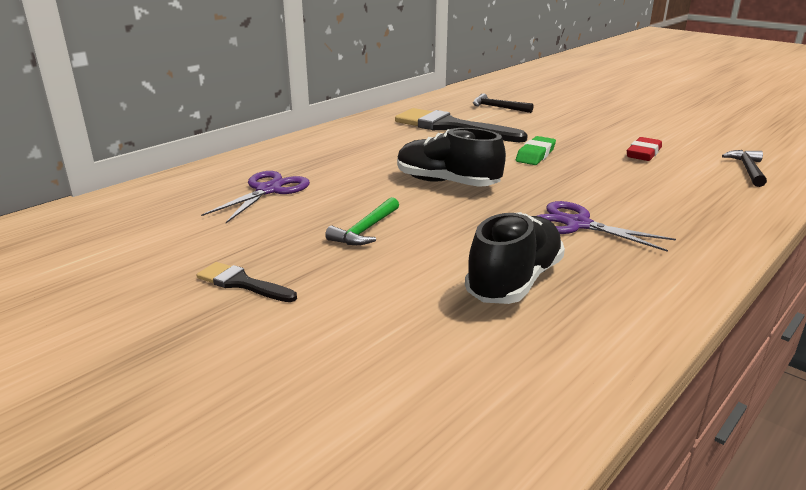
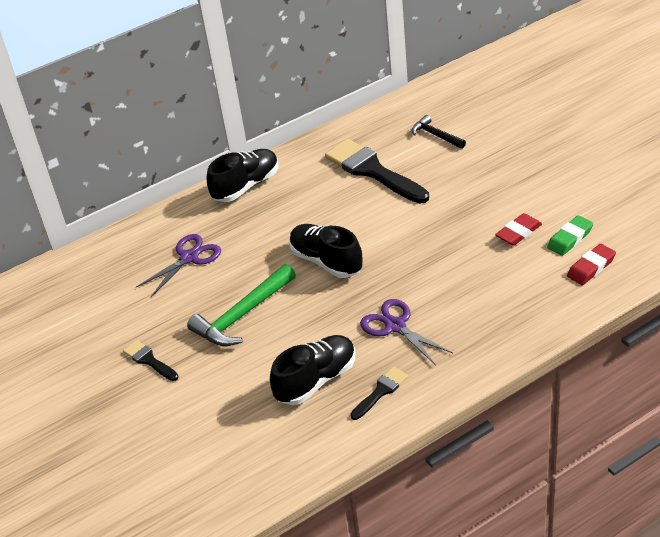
camera: 20 degrees right, 15 degrees up
(316, 141) = (246, 186): none -> black shoe
(366, 230) = (242, 315): green hammer -> green hammer, size x1.72
(535, 155) = (421, 226): green eraser -> green eraser (570, 239)
(617, 284) = (381, 391): none -> black brush
(747, 170) = (591, 267): black hammer -> red eraser

